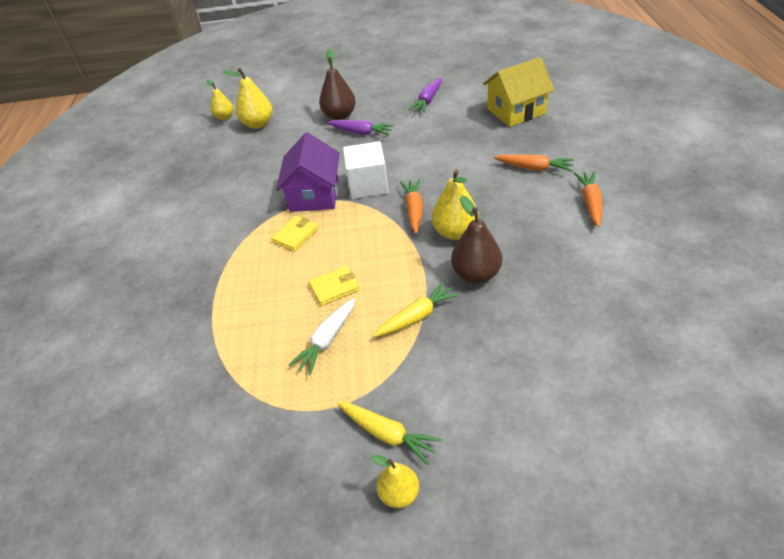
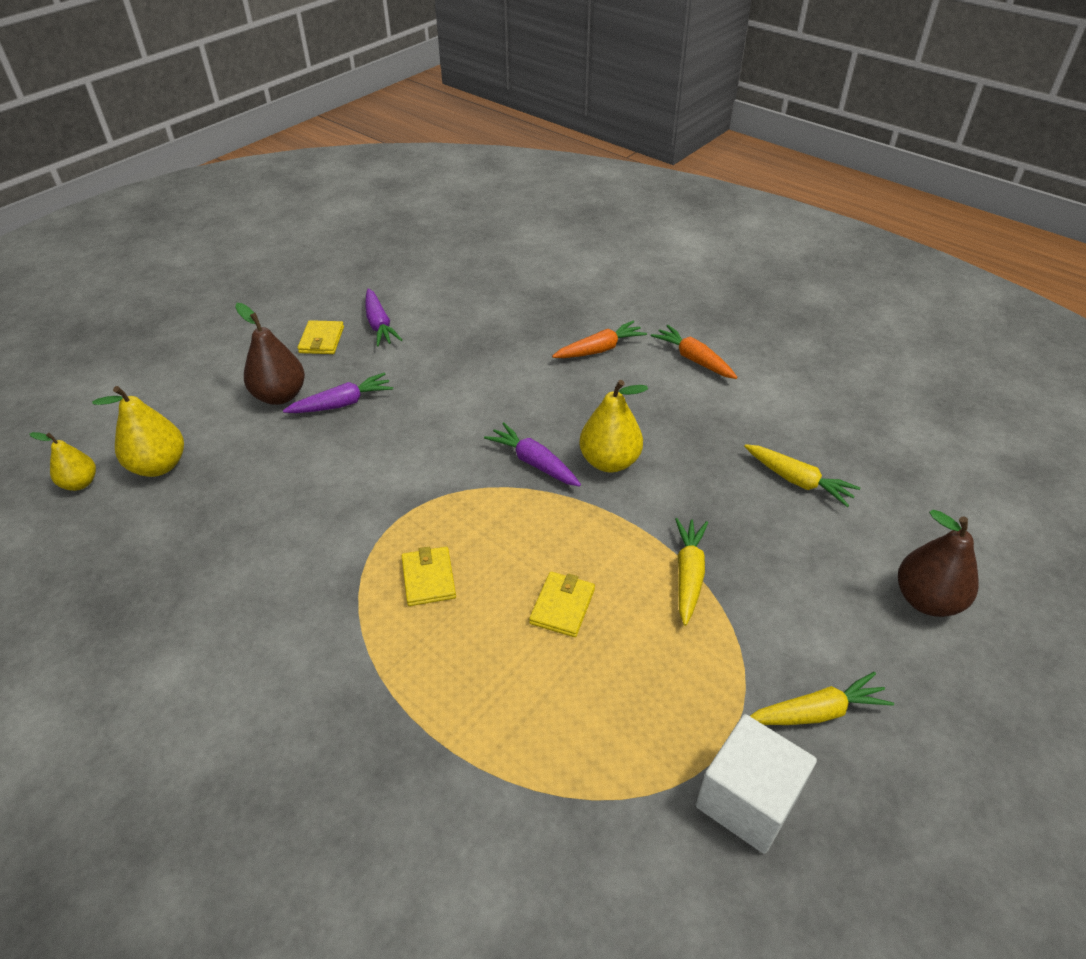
camera: 50 degrees left, 0 degrees up
(314, 195) = (384, 514): purple house -> none
(327, 340) = (633, 669): white carrot -> none
(368, 185) = (440, 464): white cube -> white cube (747, 799)
(390, 97) = (321, 340): none -> yellow wallet
(399, 493) = (897, 756): yellow pear -> none
(414, 210) = (534, 462): orange carrot -> purple carrot
(476, 274) = (686, 493): brown pear -> brown pear (926, 600)
(516, 111) = (502, 294): yellow house -> none
(559, 311) = (797, 481): none -> yellow carrot

